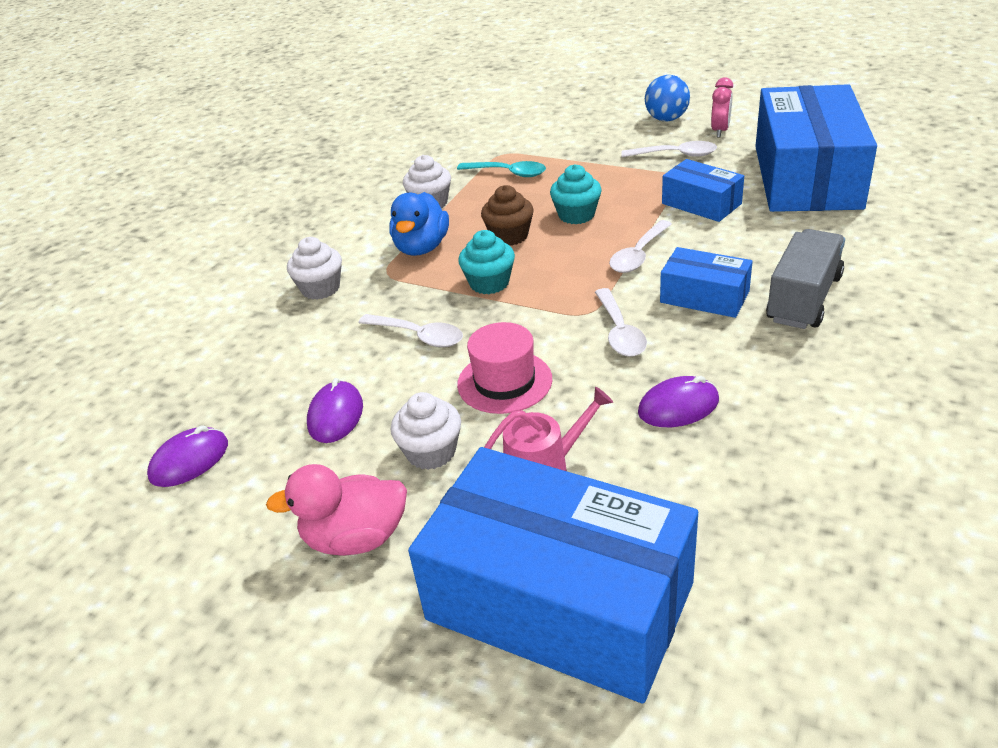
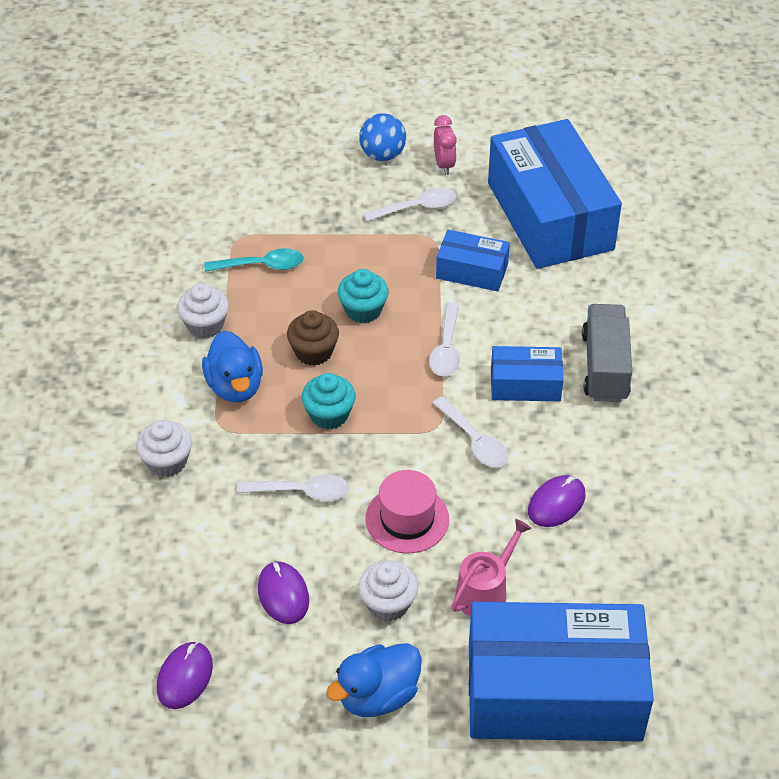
camera: 30 degrees left, 10 degrees up
(356, 538) = (378, 696): pink duck -> blue duck

